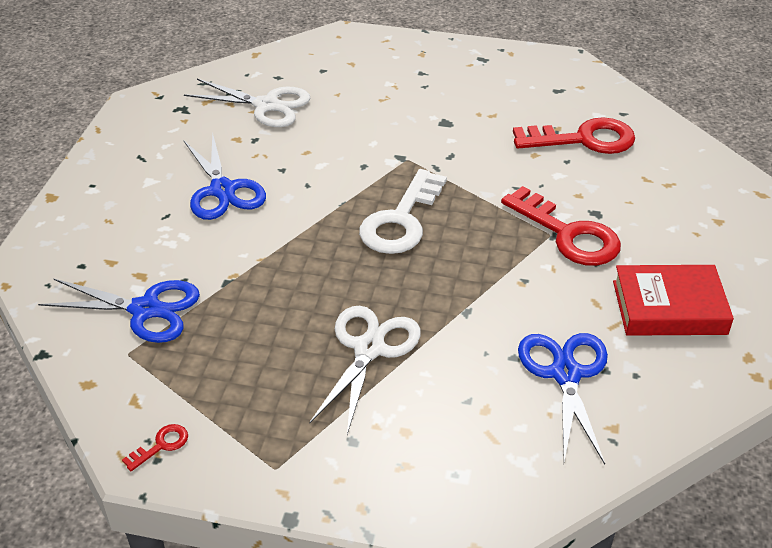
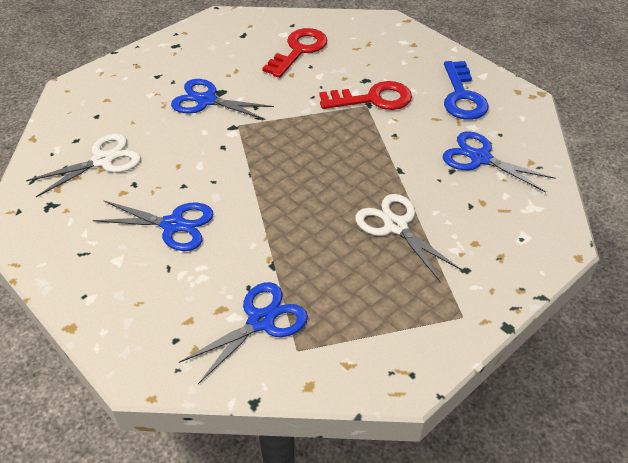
camera: 55 degrees left, 5 degrees up
(161, 445) = (401, 367): red key -> none
(401, 220) = (294, 156): white key -> none
(421, 120) = (206, 101): none -> blue scissors
(669, 307) = (462, 96): red book -> blue key

